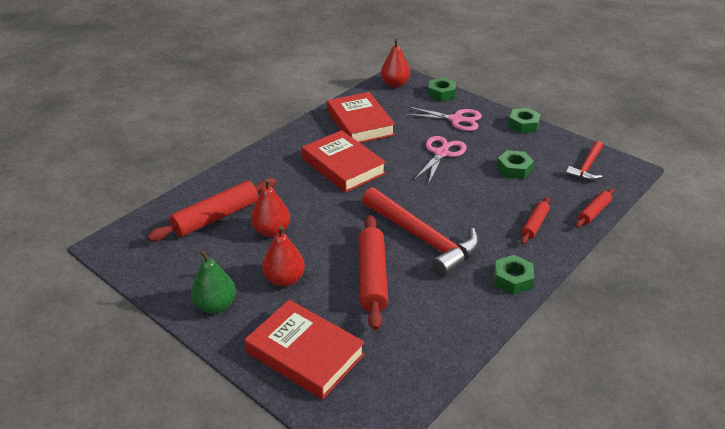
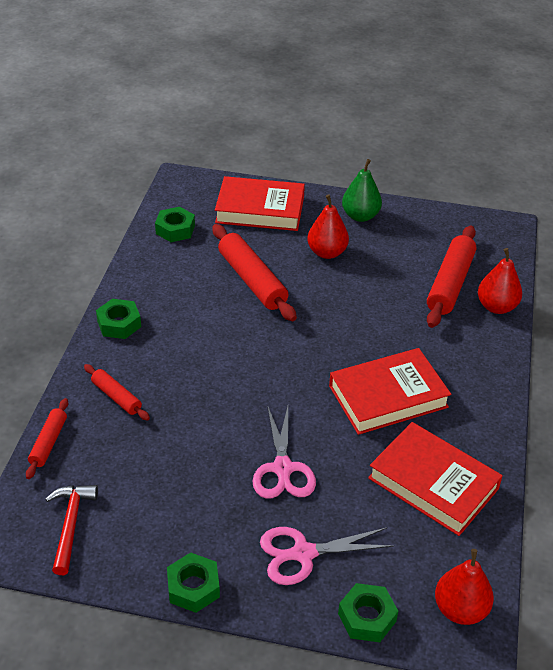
camera: 150 degrees right, 5 degrees up
(271, 231) = (383, 289): red pear -> red pear (496, 307)
(343, 166) = (388, 396): red book -> red book turned 45 degrees counterclockwise
(423, 239) = (230, 335): red hammer -> none
(514, 169) = (172, 478): green nut -> green nut (175, 229)
(534, 224) = (116, 397): red rolling pin -> red rolling pin turned 45 degrees counterclockwise

